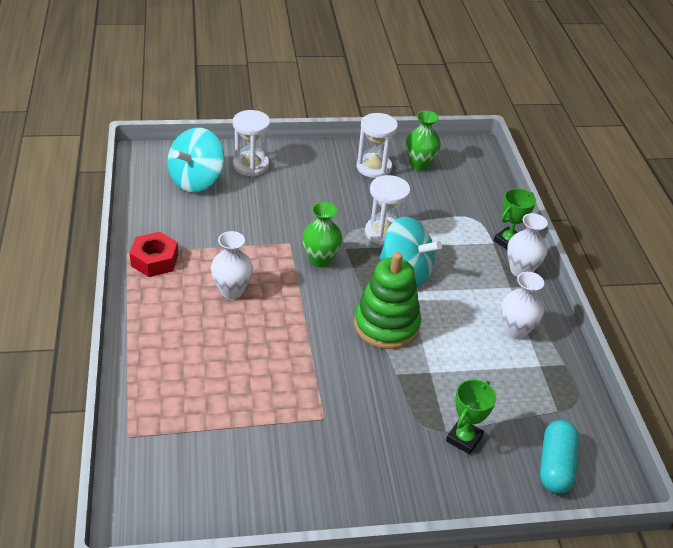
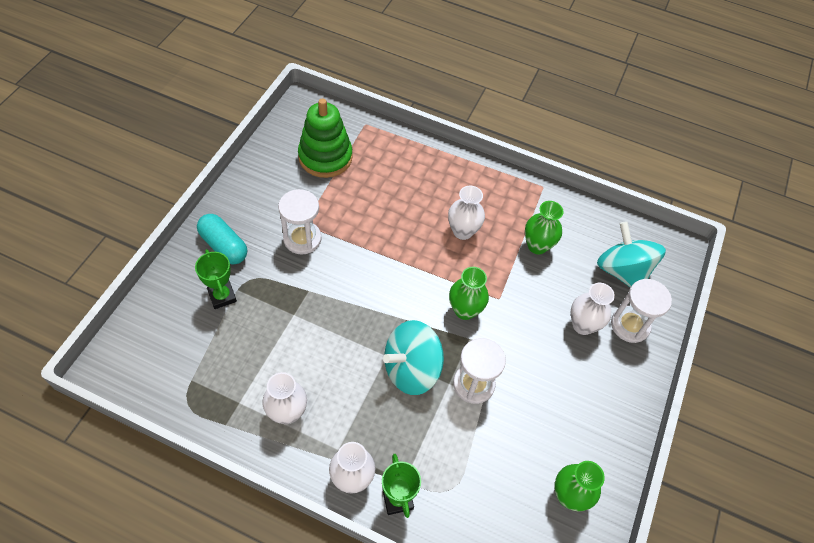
camera: 120 degrees right, 15 degrees up
(155, 260) = (525, 199): red nut -> none
(209, 236) = (537, 246): none -> green vase
(273, 189) = (582, 325): none -> white vase
(374, 167) = (582, 440): white hourglass -> white hourglass (302, 239)
(386, 325) = (360, 314): green stacking toy -> green stacking toy (325, 157)
(555, 466) = (153, 339): turquoise capsule -> turquoise capsule (224, 246)

